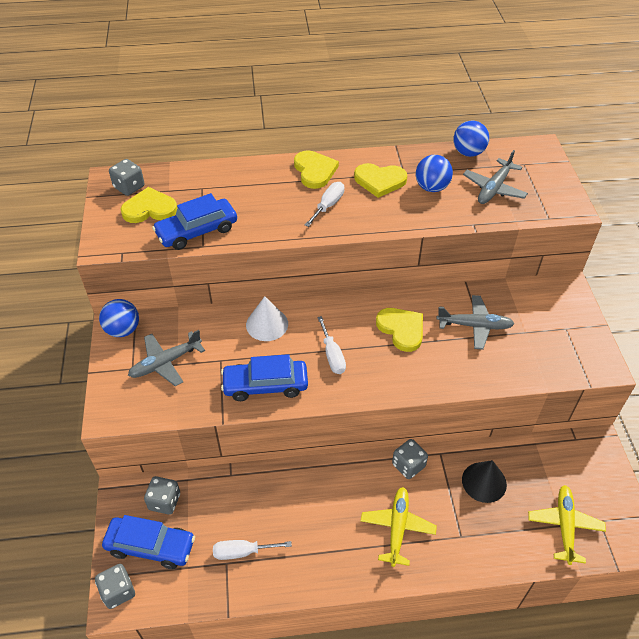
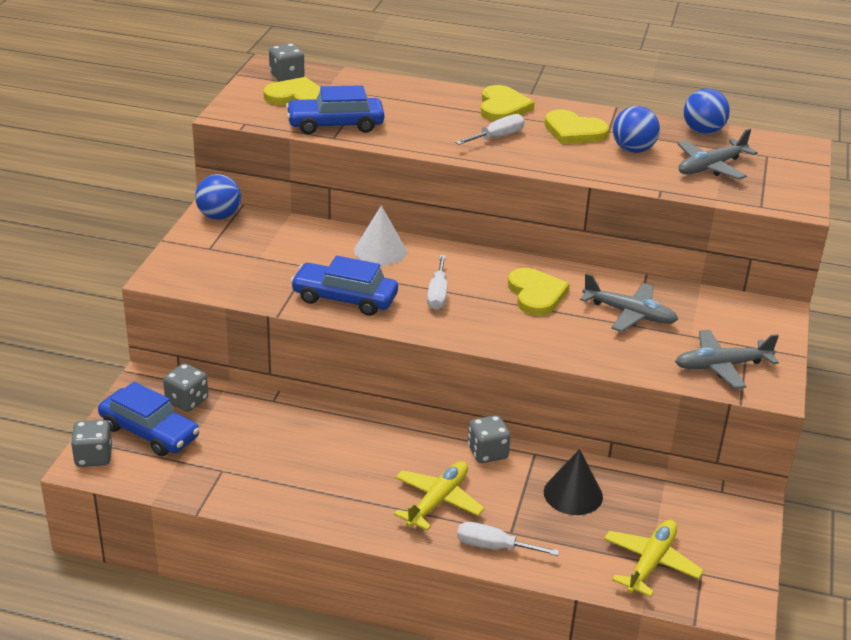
camera: 20 degrees right, 15 degrees down
(166, 362) = (248, 253): grey plane -> grey plane (722, 366)
(242, 552) = (246, 467): white screwdriver -> white screwdriver (494, 547)

